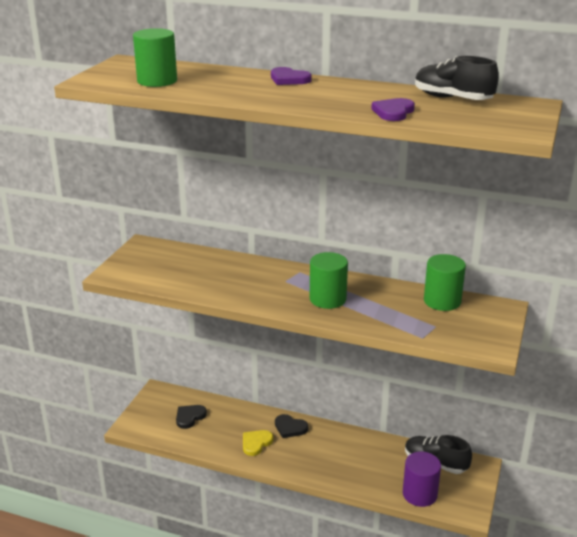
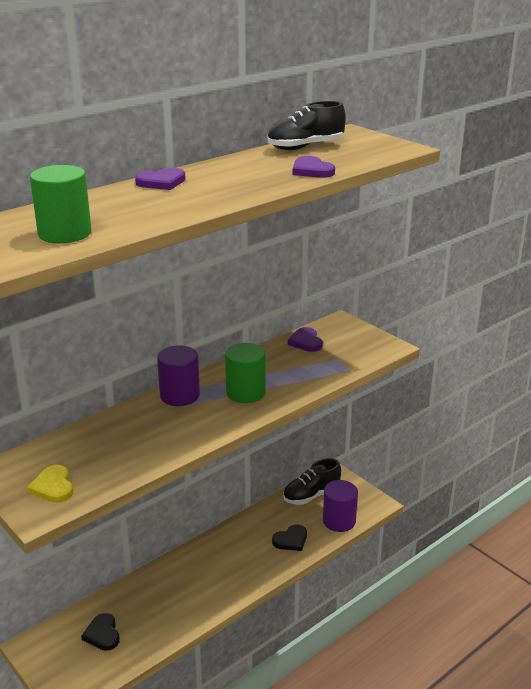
camera: 60 degrees left, 0 degrees up
(256, 443) = (190, 597): yellow heart -> yellow heart (53, 487)
(290, 428) = (190, 563): black heart -> black heart (291, 540)
(292, 273) = (180, 395): none -> purple cylinder
(442, 301) = (306, 342): green cylinder -> purple heart

